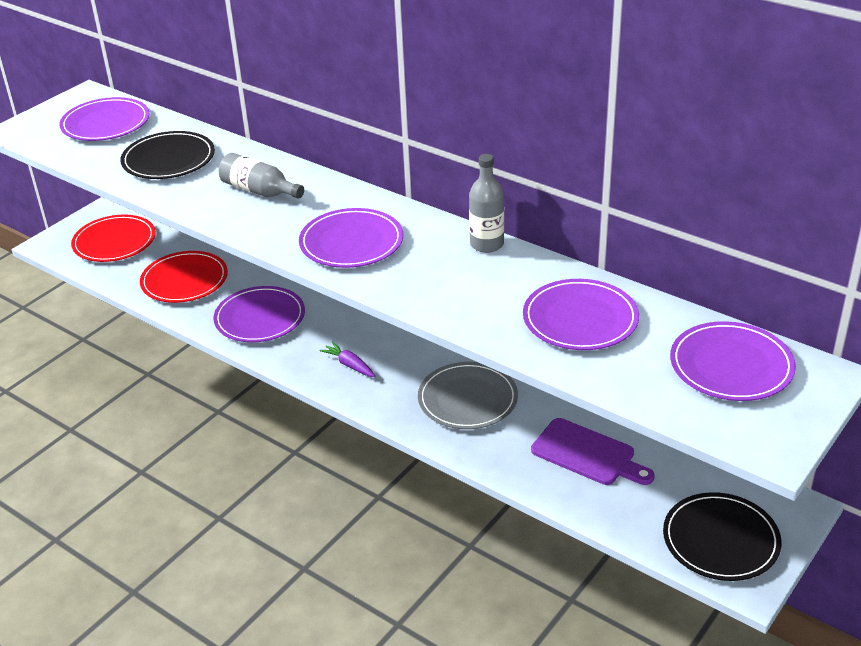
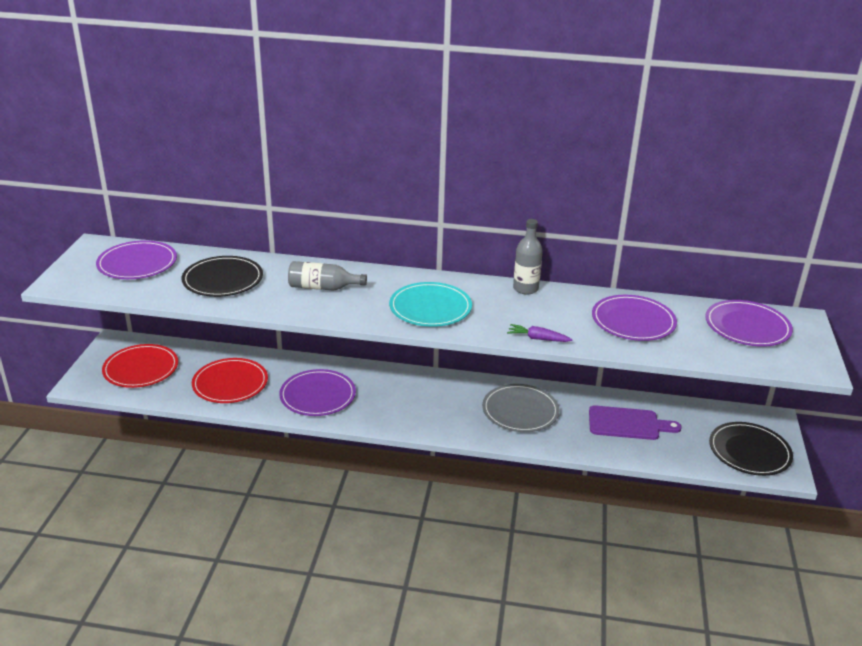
camera: 30 degrees left, 5 degrees down
(349, 365) = (417, 411): purple carrot -> purple carrot (538, 339)
(351, 242) = (430, 308): purple plate -> turquoise plate

